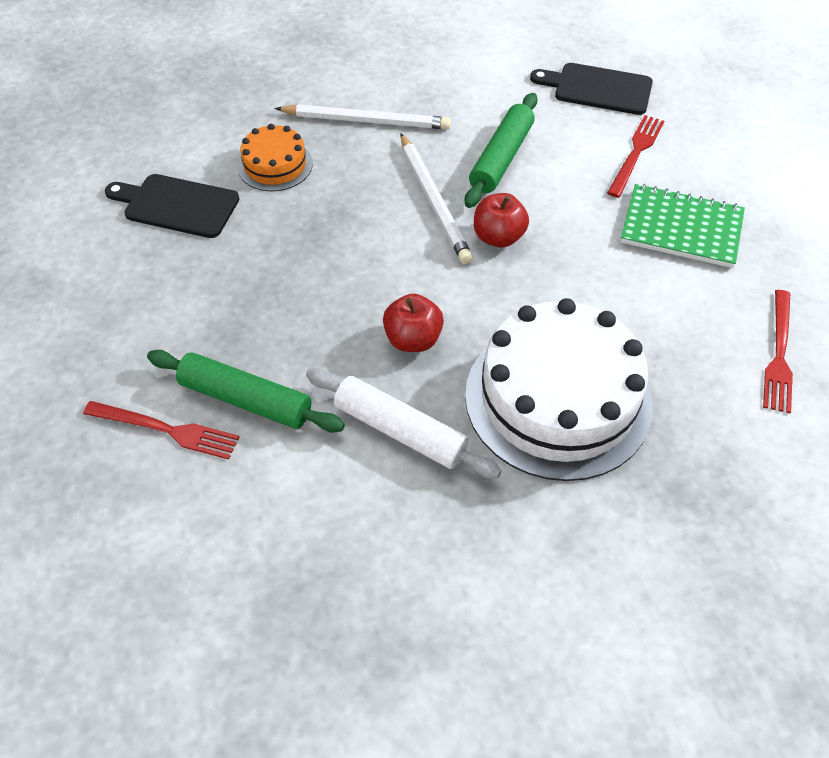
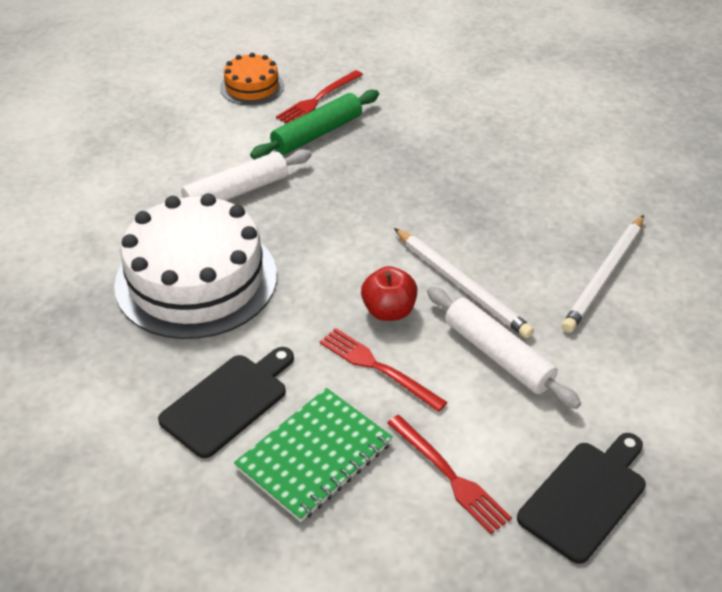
camera: 115 degrees right, 10 degrees down
(177, 205) = (537, 140): black cutting board -> black cutting board (228, 402)
(275, 165) = (563, 202): orange cake -> orange cake (252, 87)
(413, 339) = (311, 222): red apple -> none
(434, 201) = (461, 285): white pencil -> white pencil turned 135 degrees counterclockwise
(501, 158) = (498, 355): green rolling pin -> white rolling pin
(778, 354) = (119, 445): red fork -> red fork (378, 368)

